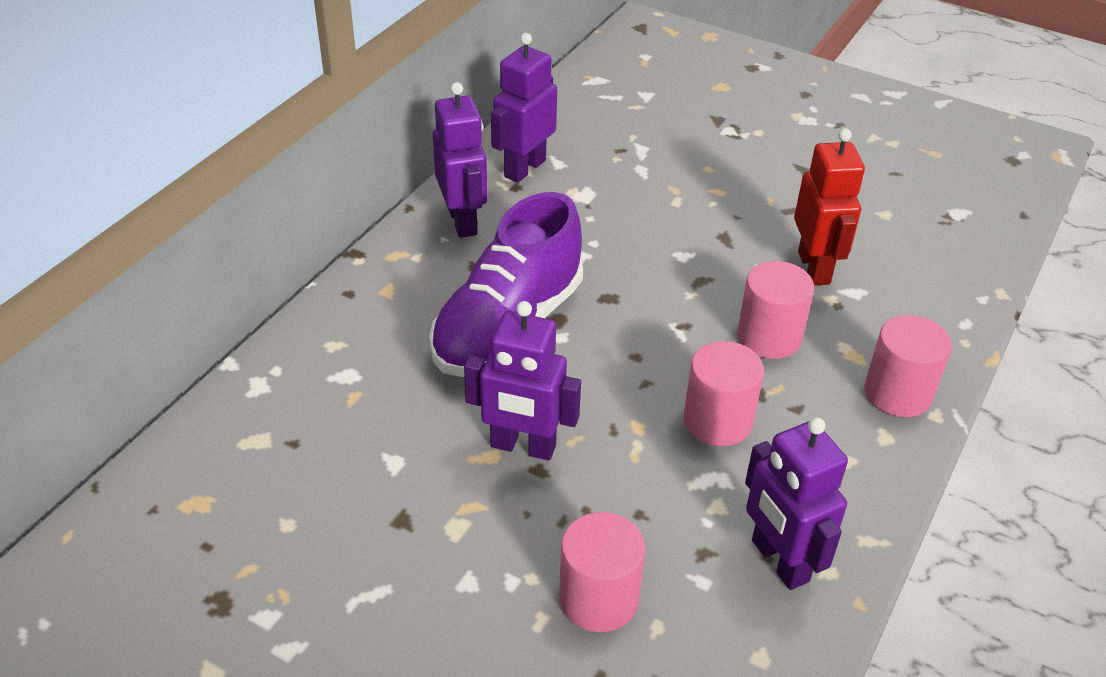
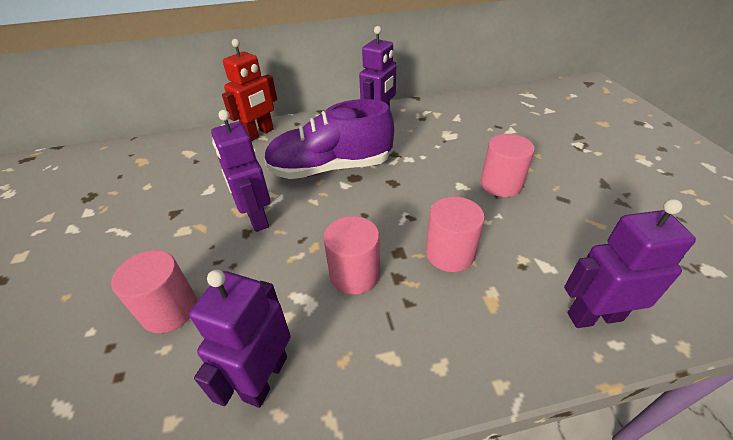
camera: 50 degrees right, 0 degrees up
(524, 168) = (437, 113): purple robot -> purple robot (594, 316)
(814, 268) = (535, 236): red robot -> red robot (259, 134)
(897, 393) = (490, 347): pink cylinder -> pink cylinder (501, 184)

